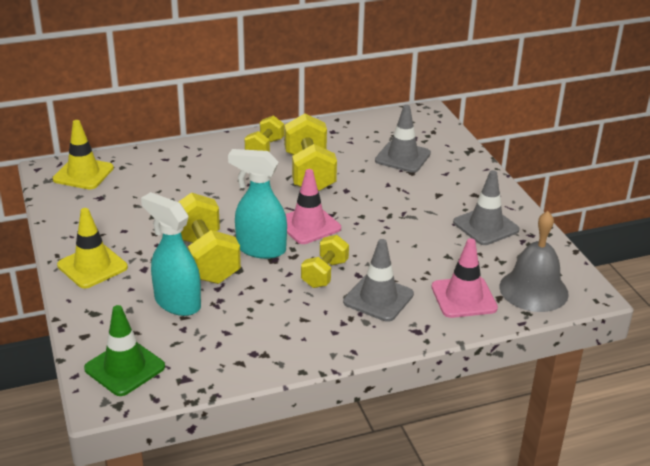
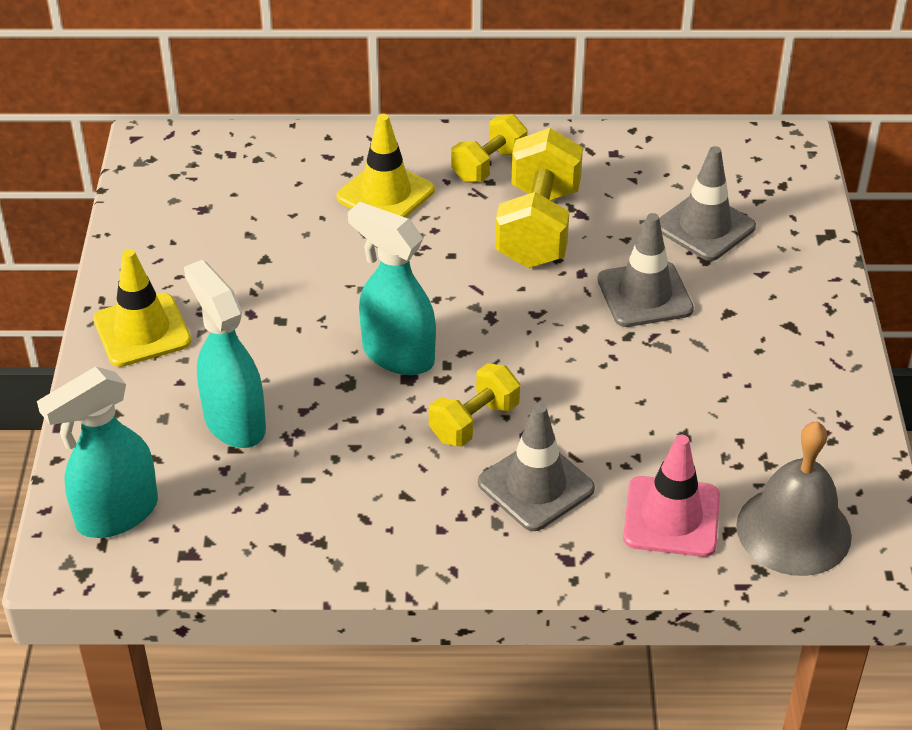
camera: 20 degrees right, 10 degrees up
(83, 174) = (196, 160): yellow traffic cone -> yellow traffic cone (385, 194)
(124, 368) = (116, 514): green traffic cone -> turquoise spray bottle
(205, 259) = (308, 354): yellow dumbbell -> none
(308, 225) = (490, 326): pink traffic cone -> none
(486, 226) = (776, 391): grey traffic cone -> grey traffic cone (644, 295)

